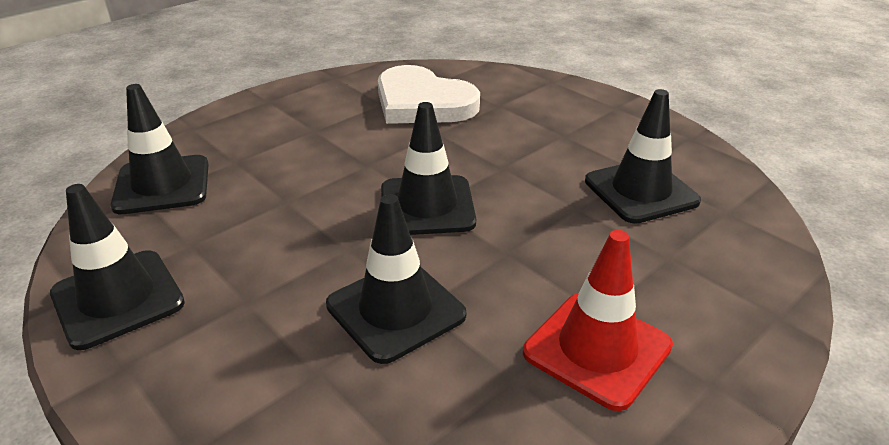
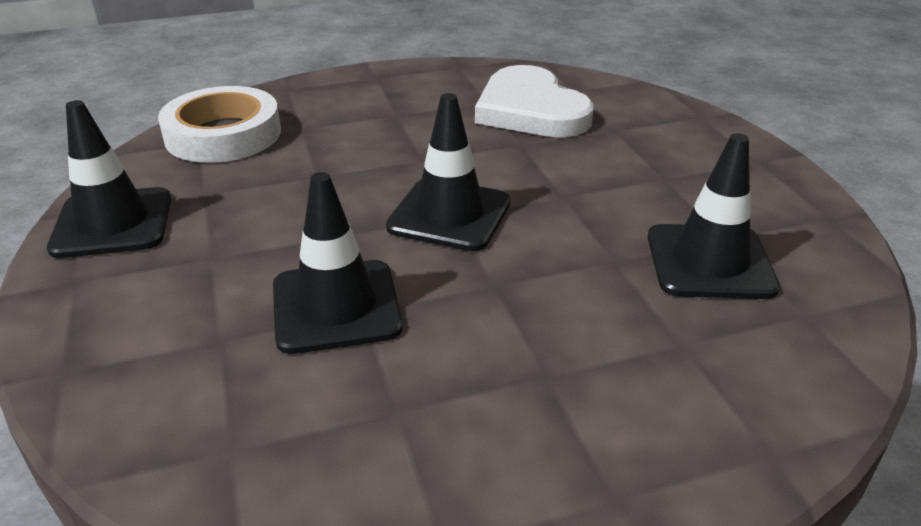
camera: 25 degrees right, 0 degrees up
(162, 185) = (223, 134): black traffic cone -> white tape
(597, 349) = (511, 413): red traffic cone -> none

